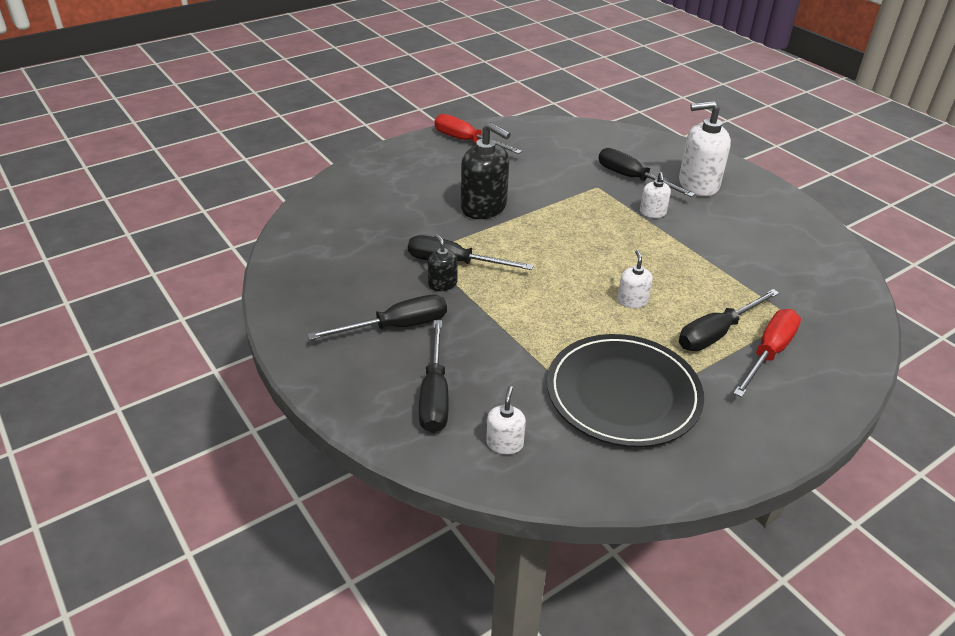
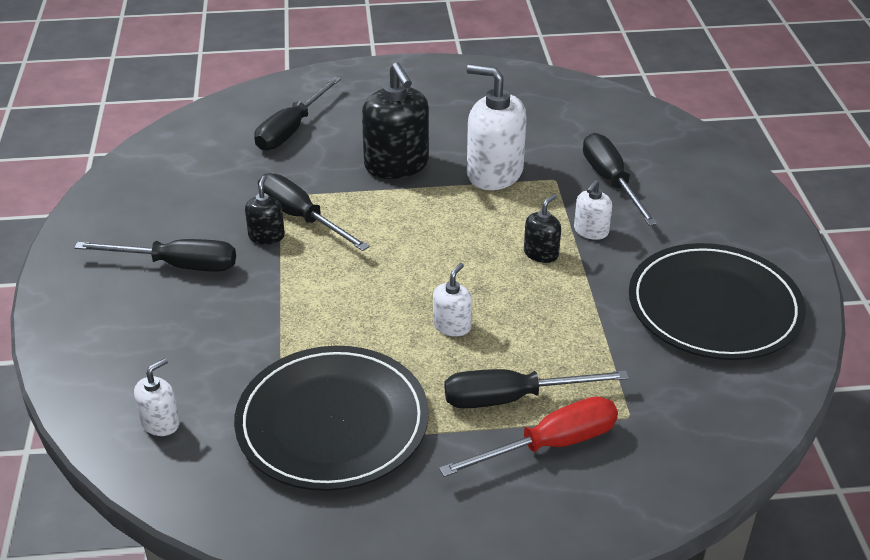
camera: 30 degrees right, 0 degrees up
(434, 395) = (144, 348): black screwdriver -> black screwdriver (291, 129)
(467, 141) = (456, 81): red screwdriver -> none
(638, 236) = (541, 253): none -> black soap dispenser
(698, 184) = (691, 213): white soap dispenser -> white soap dispenser (494, 173)
(769, 235) = (714, 306): none -> black plate

